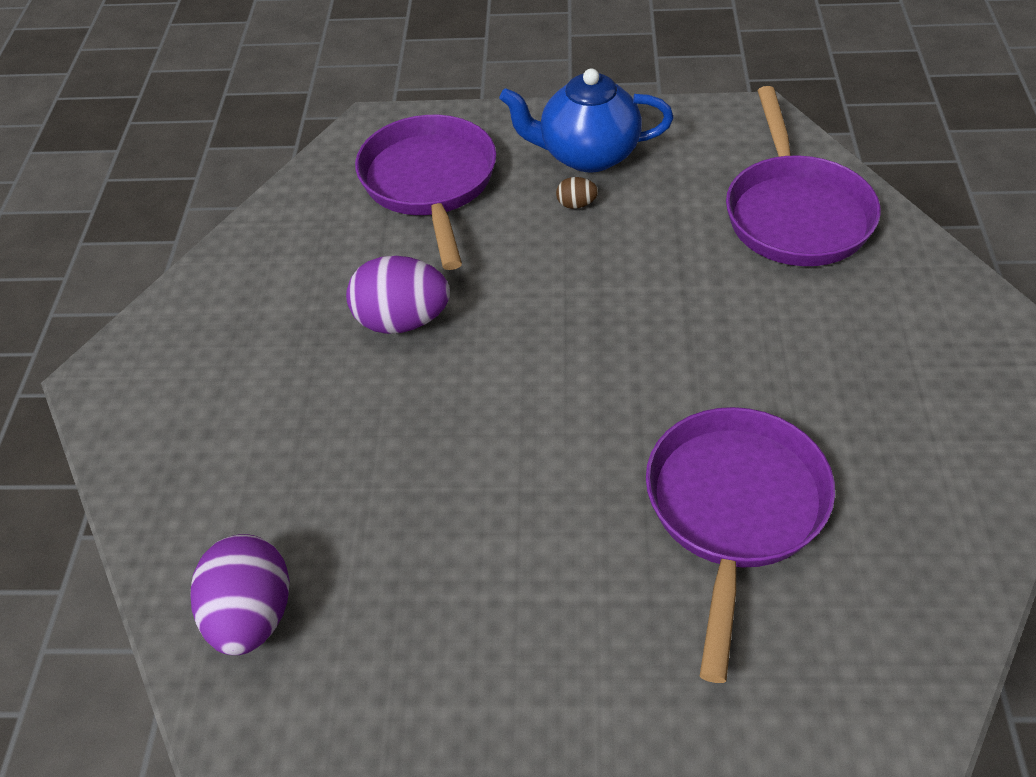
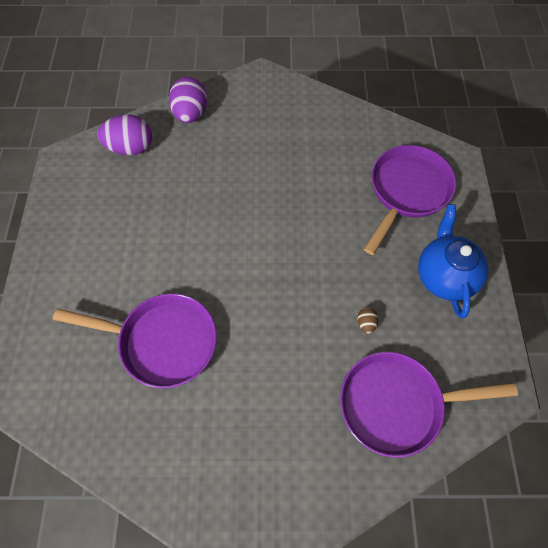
camera: 85 degrees right, 15 degrees up
(402, 321) = (296, 186): purple egg -> purple egg (191, 114)
(430, 184) = (407, 191): purple pan -> purple pan turned 45 degrees counterclockwise
(576, 204) = (395, 269): brown egg -> brown egg (366, 323)

